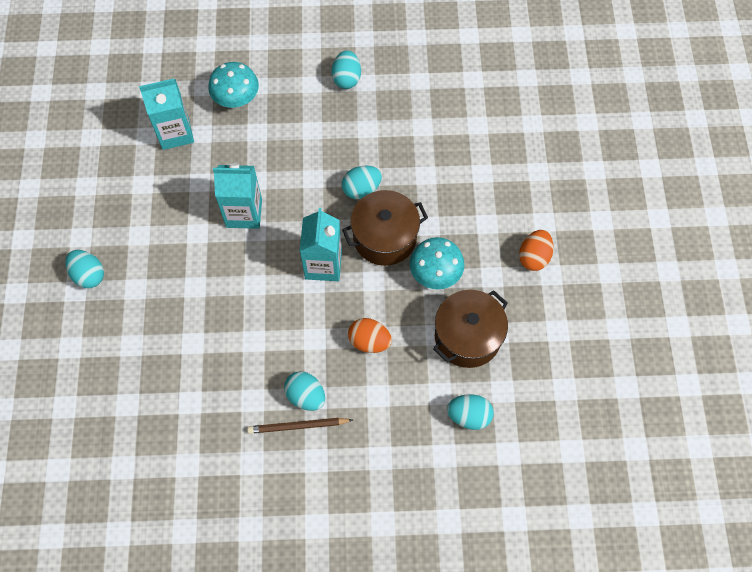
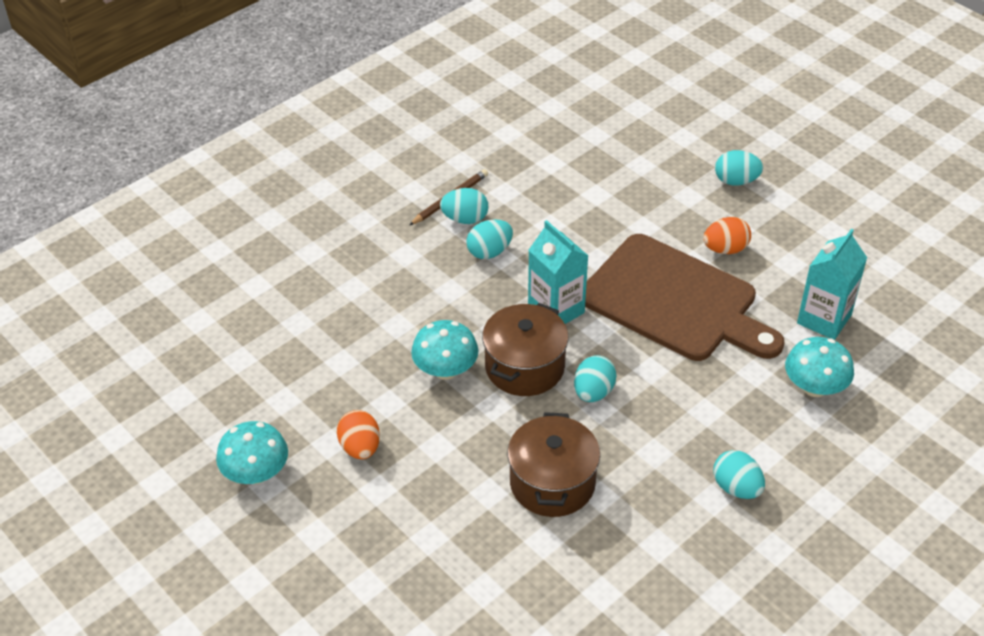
camera: 140 degrees right, 20 degrees down
(244, 213) = (674, 301): turquoise carton -> brown cutting board
(369, 341) = (452, 283): orange egg -> orange egg (725, 249)
(467, 337) = (366, 341): brown pot -> brown pot (552, 483)
(469, 416) = (313, 288): turquoise egg -> turquoise egg (489, 252)
(611, 286) = (256, 473): none -> turquoise mushroom

